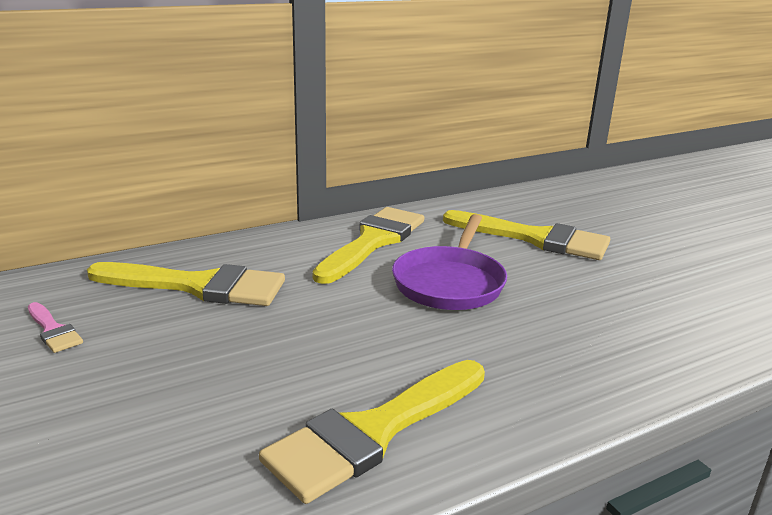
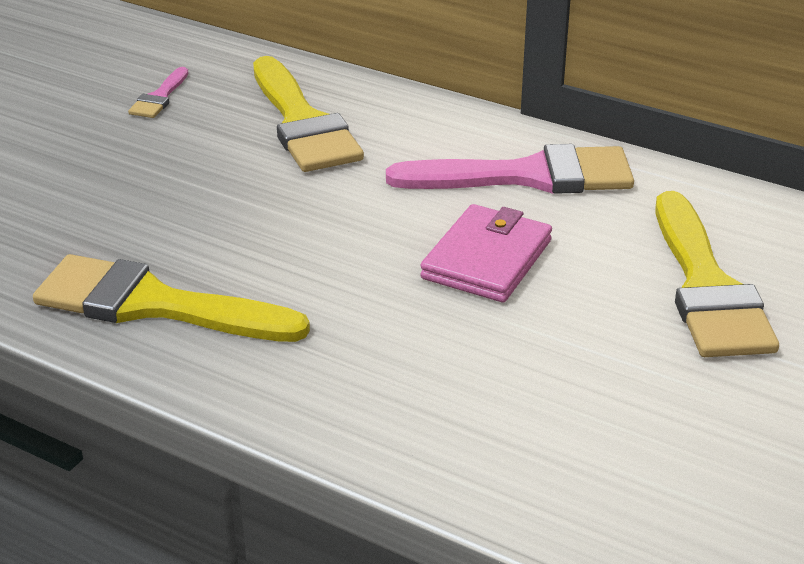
camera: 60 degrees right, 10 degrees up
(373, 242) = (528, 176): yellow brush -> pink brush
(450, 282) = (486, 259): purple pan -> pink wallet

